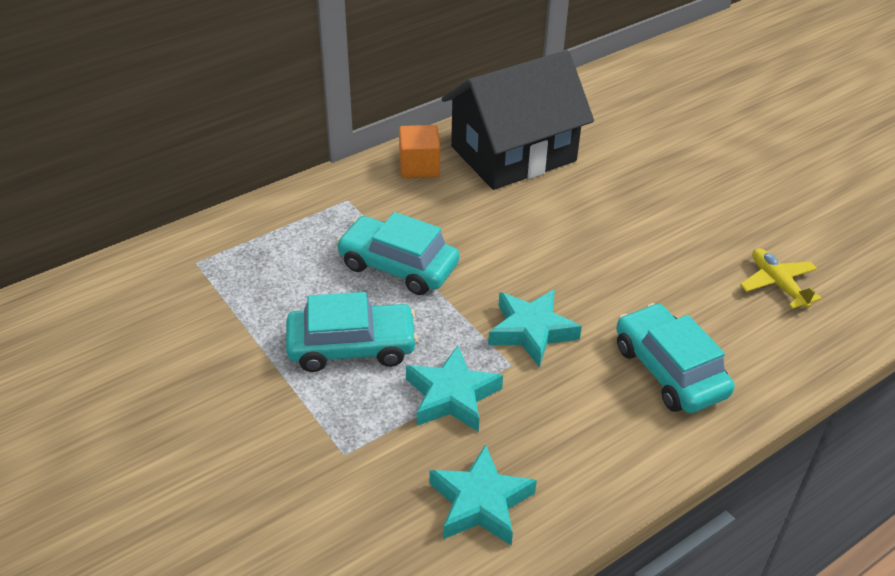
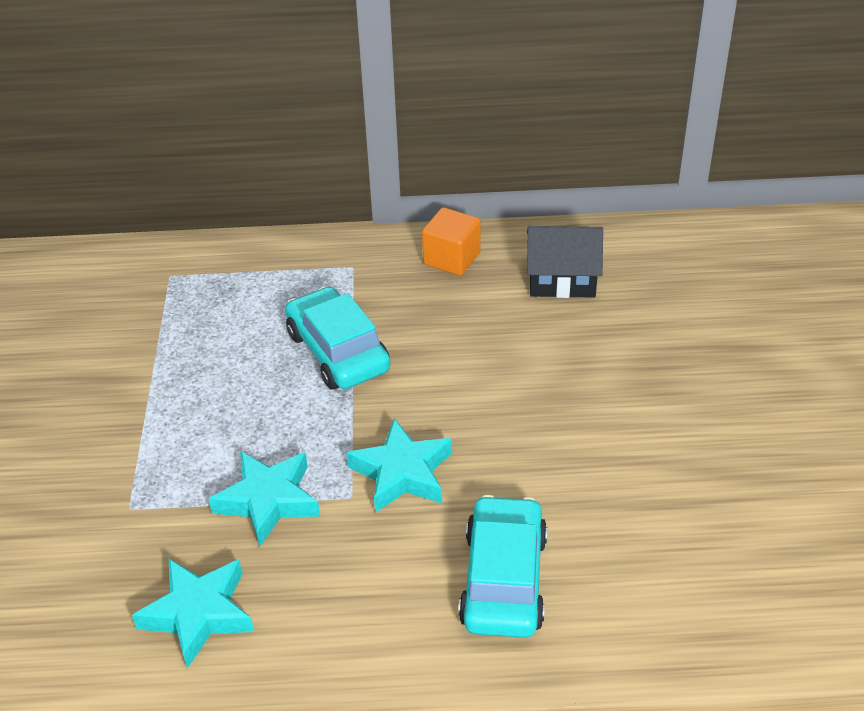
camera: 35 degrees right, 0 degrees up
(352, 347) = (225, 412): turquoise car -> none
(513, 154) = (562, 279): black house -> black house, size x0.54
(777, 284) = (723, 544): yellow plane -> none

